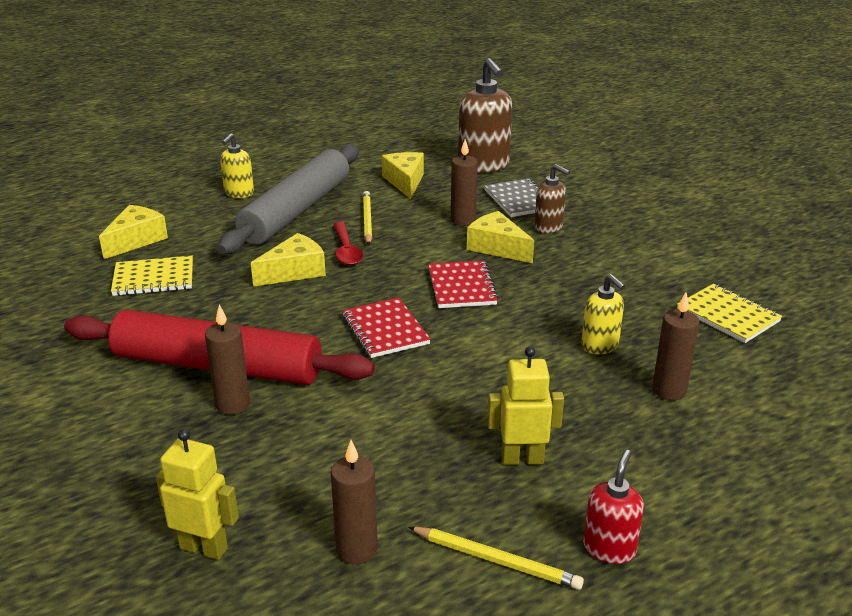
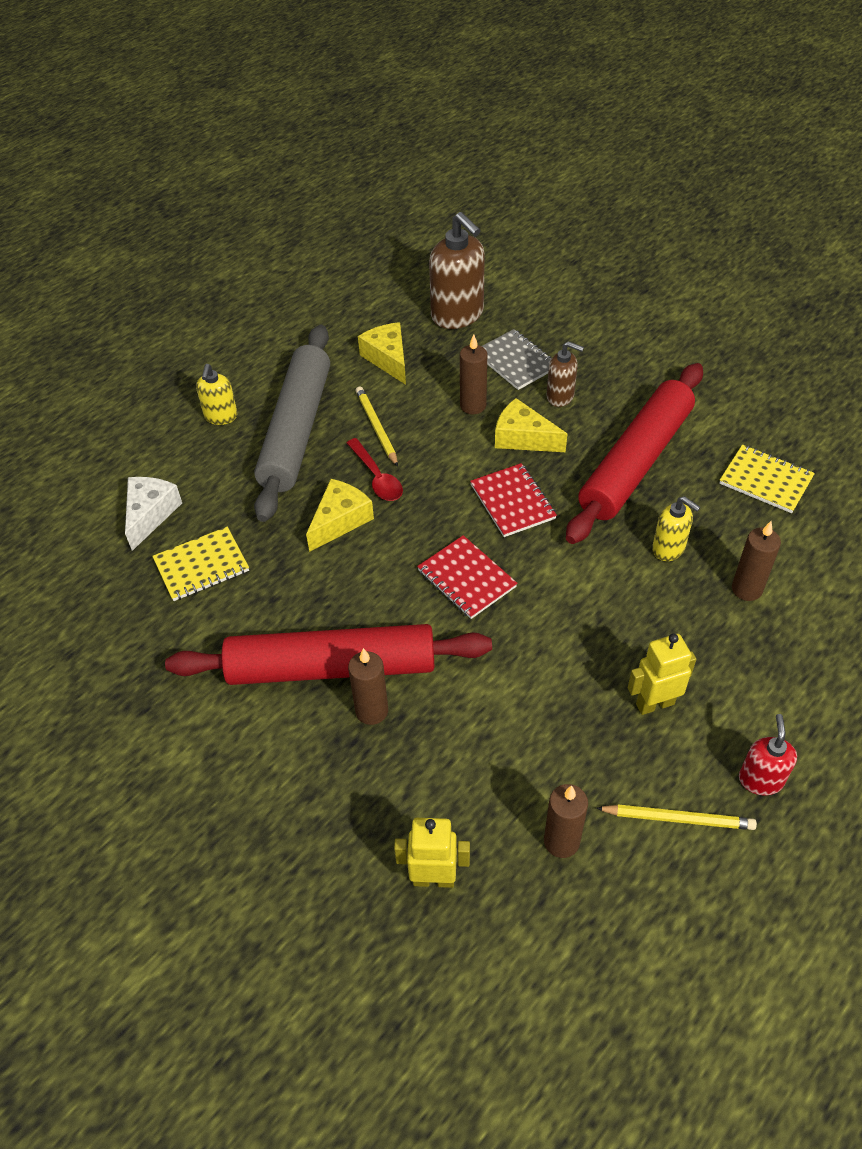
camera: 15 degrees left, 20 degrees up
(136, 240) = (150, 514): yellow cheese -> white cheese
(598, 281) = (635, 462): none -> red rolling pin

